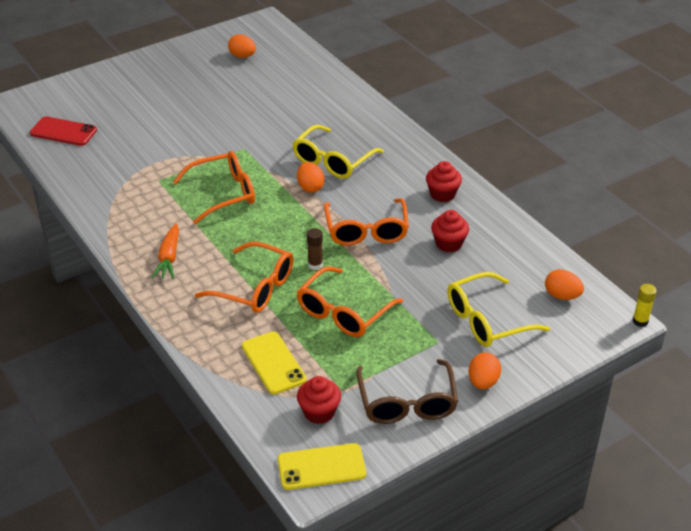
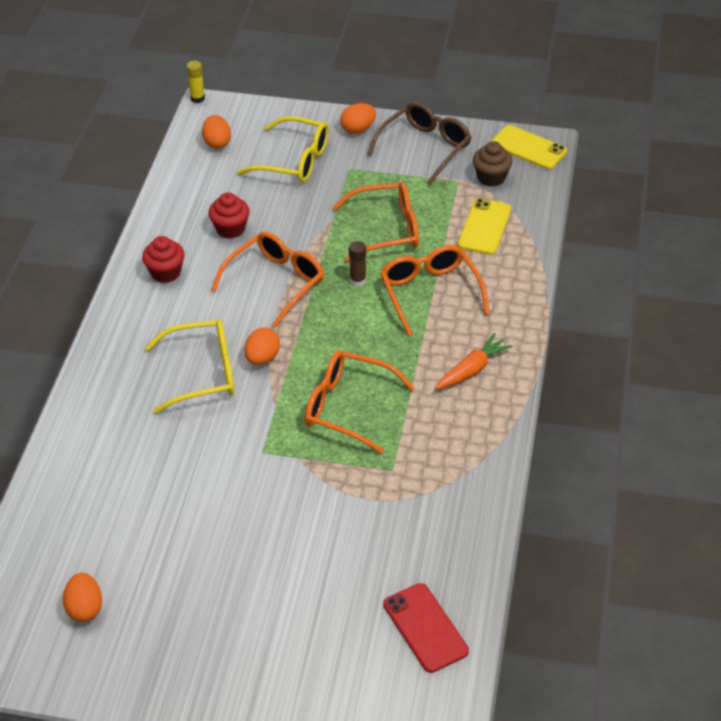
camera: 135 degrees left, 5 degrees up
(319, 412) = (491, 177): red cupcake -> brown cupcake

